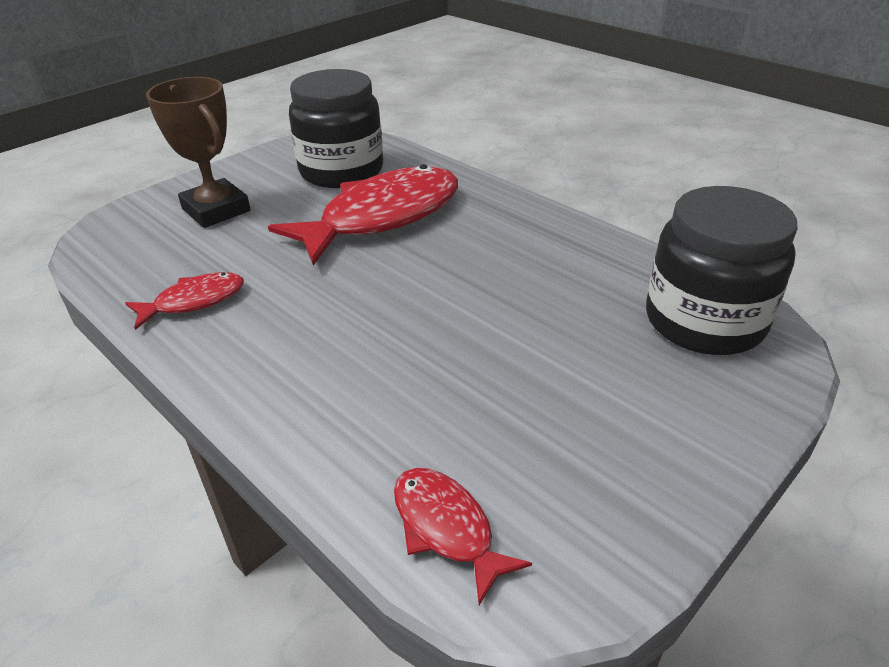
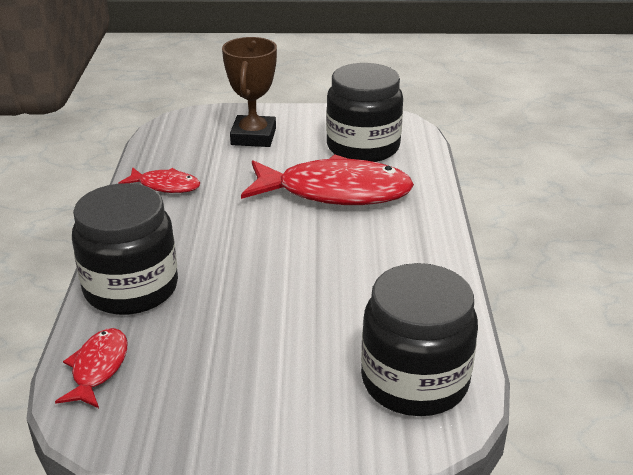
camera: 45 degrees right, 5 degrees down
(336, 422) = (131, 288): none -> black jar

